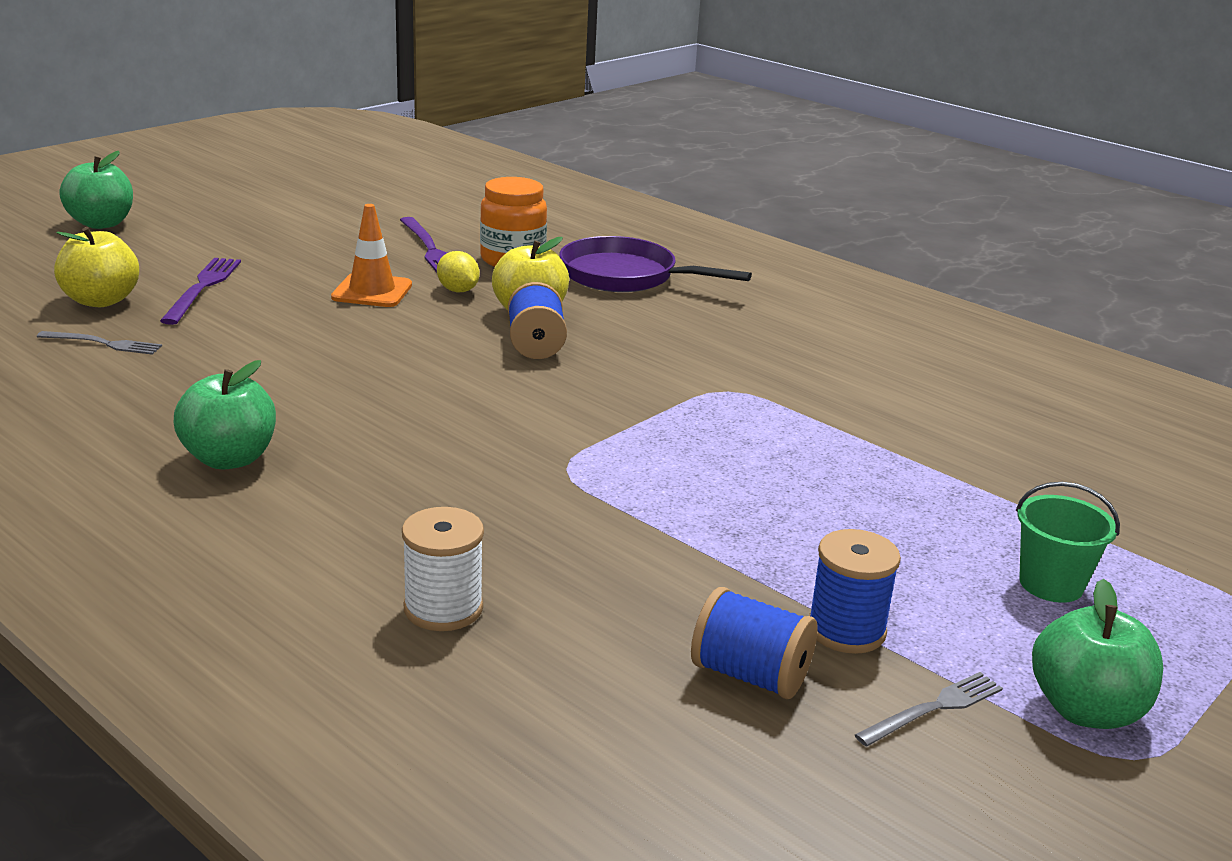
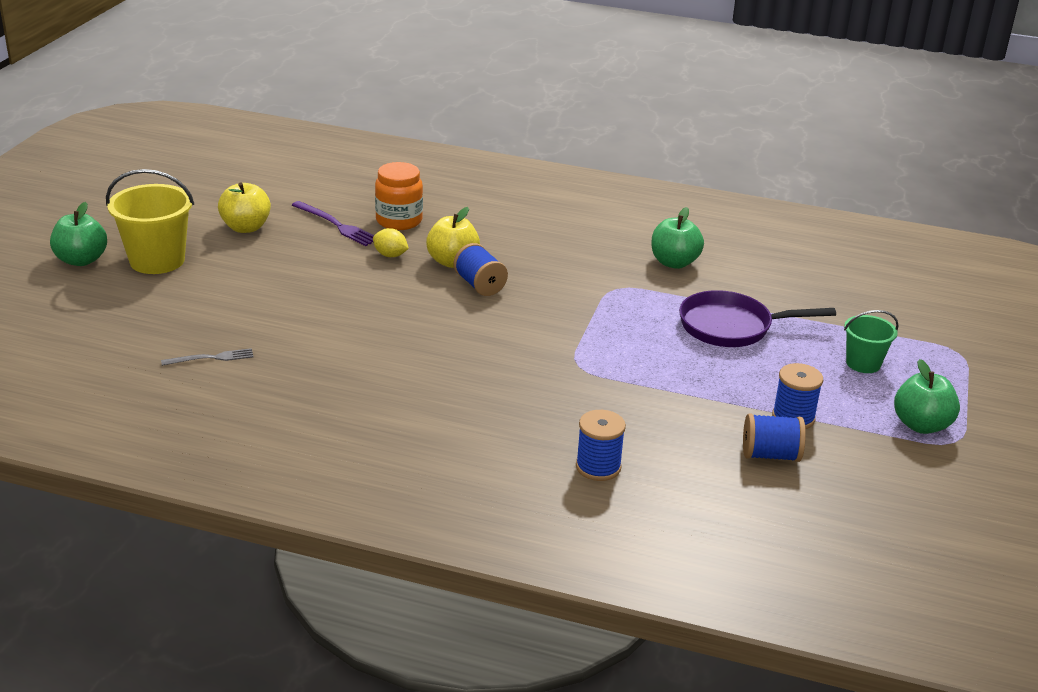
camera: 25 degrees left, 5 degrees up
(101, 301) = (166, 325): yellow apple -> yellow apple (246, 227)
(180, 240) = (157, 260): none -> yellow bucket
(202, 288) = (222, 297): purple fork -> none
(229, 459) = (388, 415): green apple -> green apple (674, 263)
(372, 291) = (337, 270): orange traffic cone -> none
(443, 608) = (598, 467): white spool -> blue spool
(625, 276) = (481, 216): purple pan -> purple pan (731, 327)
(933, 708) = (860, 445): grey fork -> none

